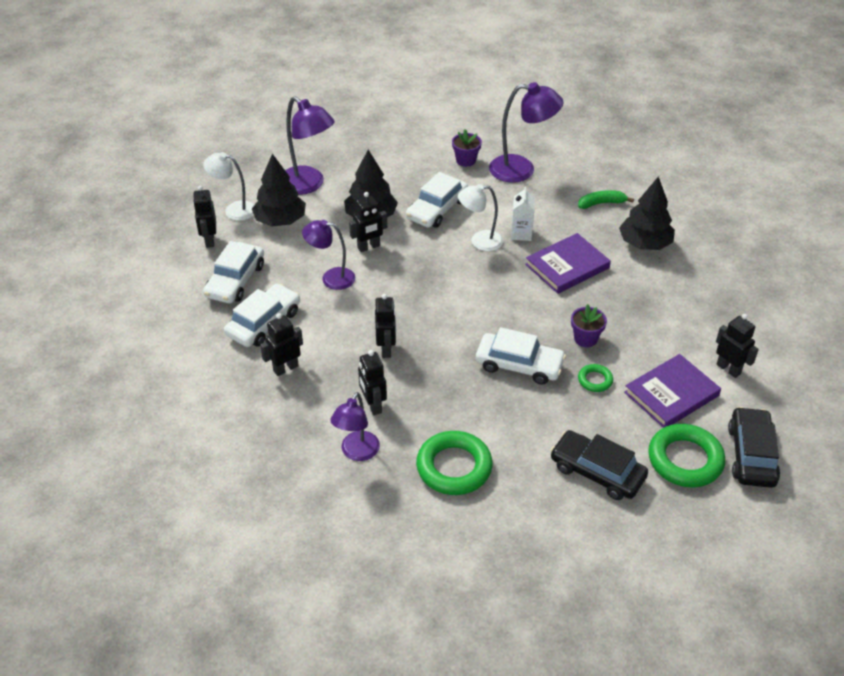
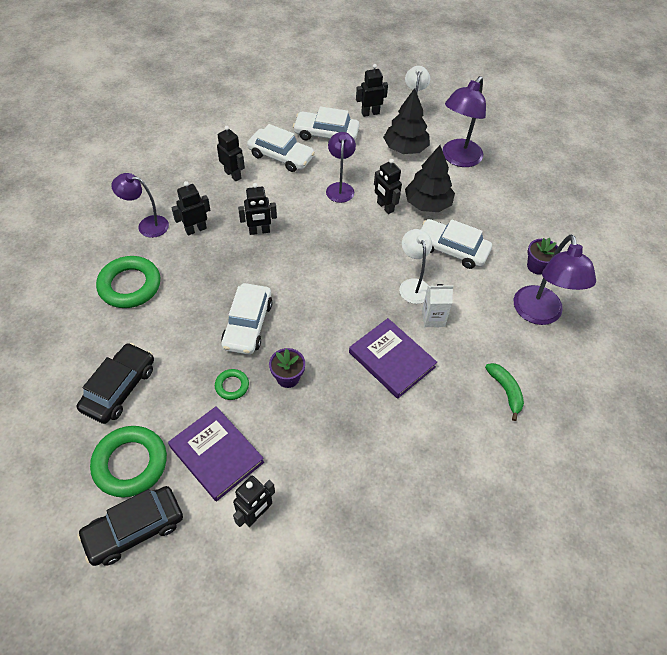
camera: 80 degrees right, 10 degrees up
(645, 243) = (447, 434): black tree -> none
(751, 455) = (134, 529): black car -> black car turned 150 degrees clockwise

